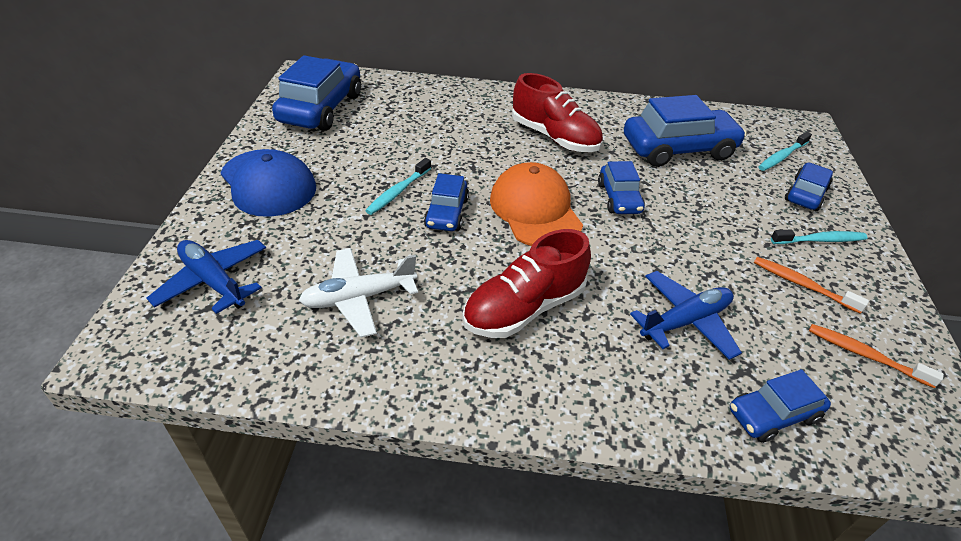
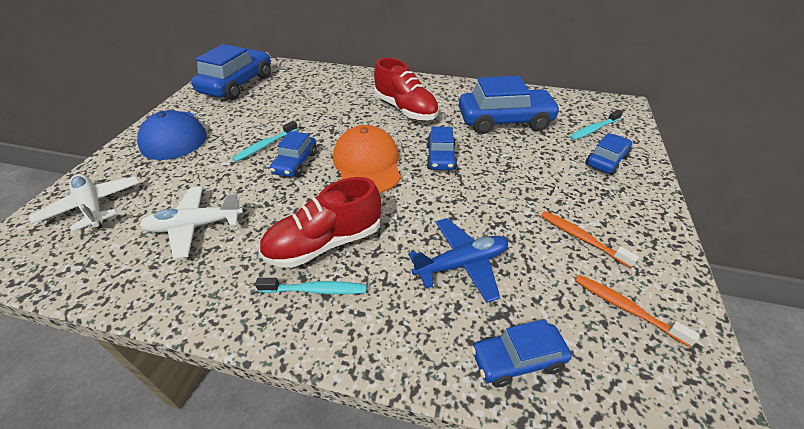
camera: 10 degrees right, 0 degrees up
(213, 282) = (93, 207): blue plane -> white plane
(820, 240) = (609, 200): turquoise toothbrush -> turquoise toothbrush (316, 290)

